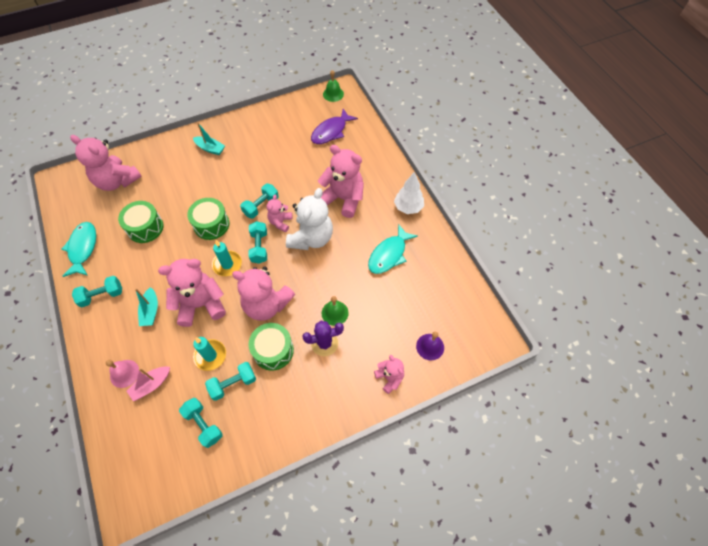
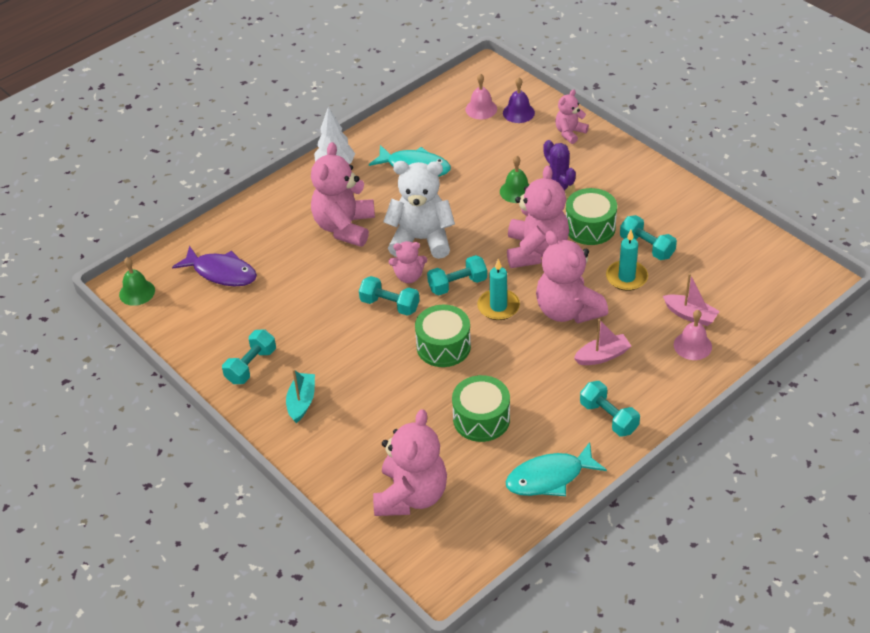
camera: 105 degrees left, 15 degrees down
(150, 311) = (602, 356): turquoise boat -> pink boat
(203, 424) = (704, 254): turquoise dumbbell -> turquoise dumbbell (251, 366)
(444, 319) = (481, 109): none -> pink bell

